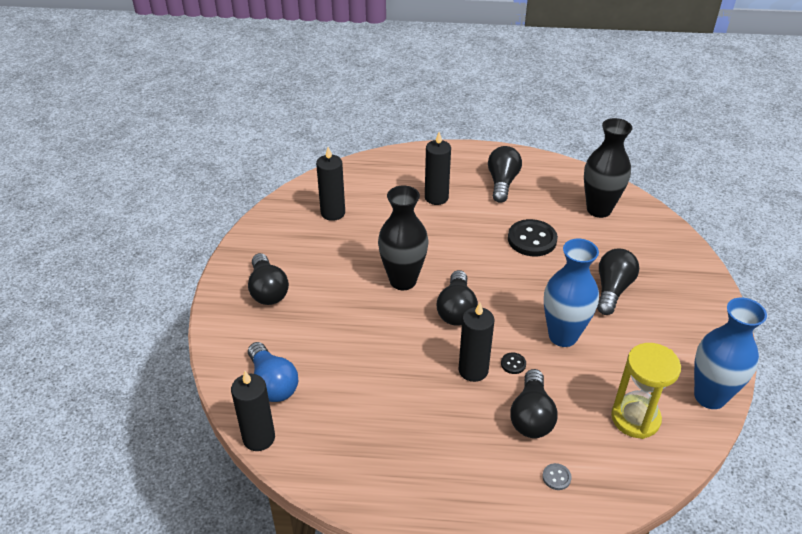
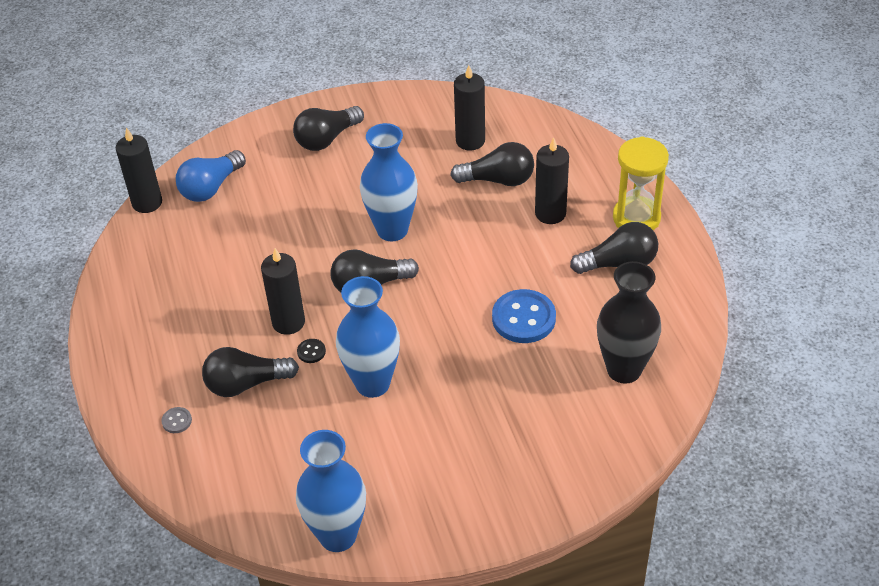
camera: 70 degrees right, 5 degrees up
(403, 281) = (392, 230): black vase -> blue vase
(532, 239) = (523, 318): black button -> blue button
(612, 289) = (473, 413): black light bulb -> black light bulb (498, 180)
(635, 418) = (277, 471): yellow hourglass -> yellow hourglass (636, 218)

